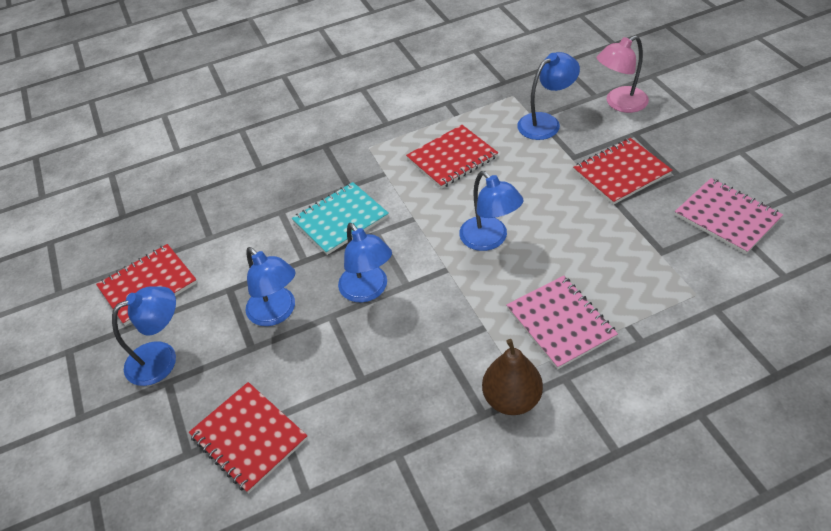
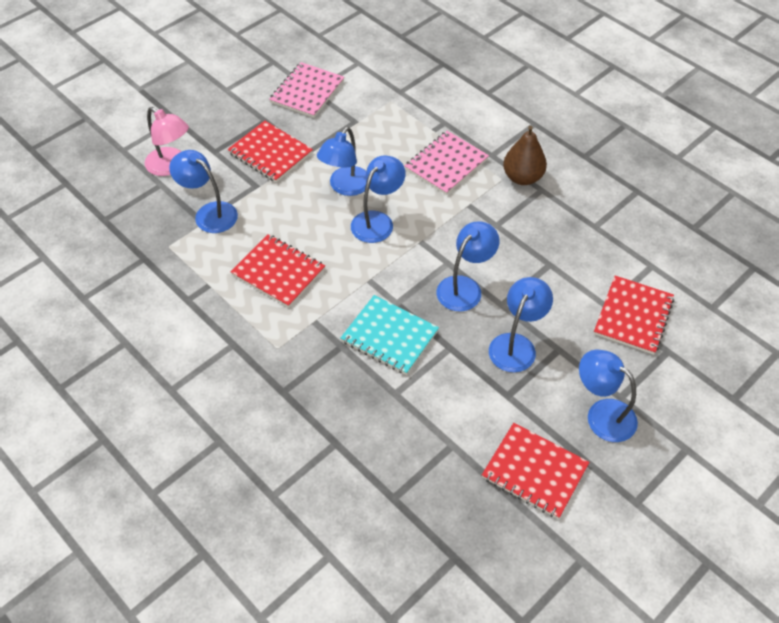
camera: 115 degrees left, 5 degrees up
(549, 223) = (345, 187): none -> blue lamp

